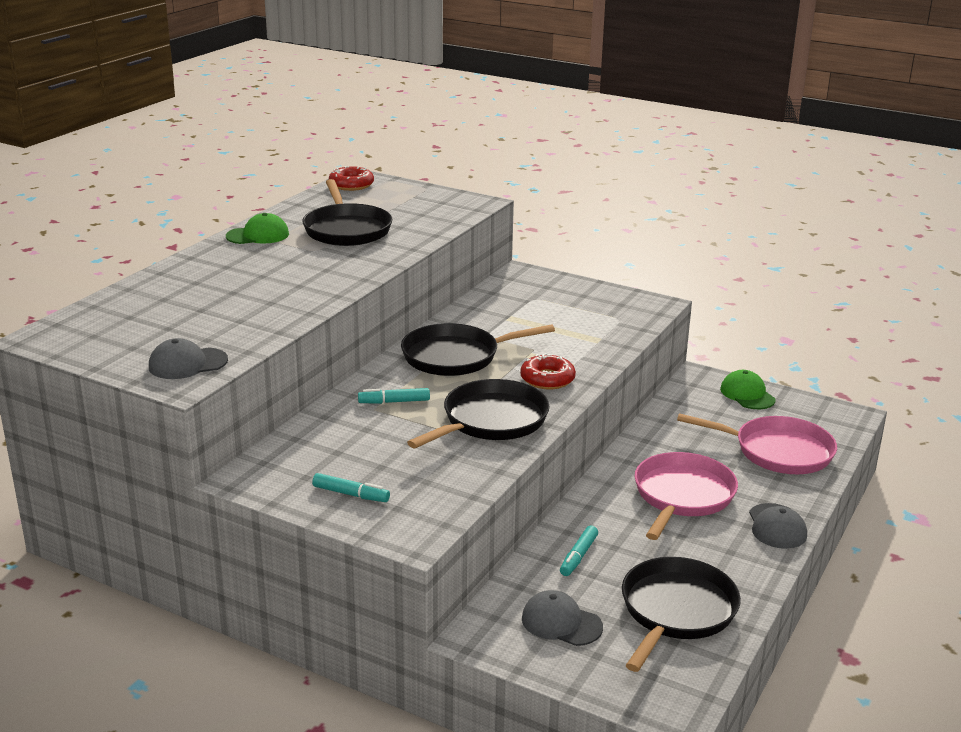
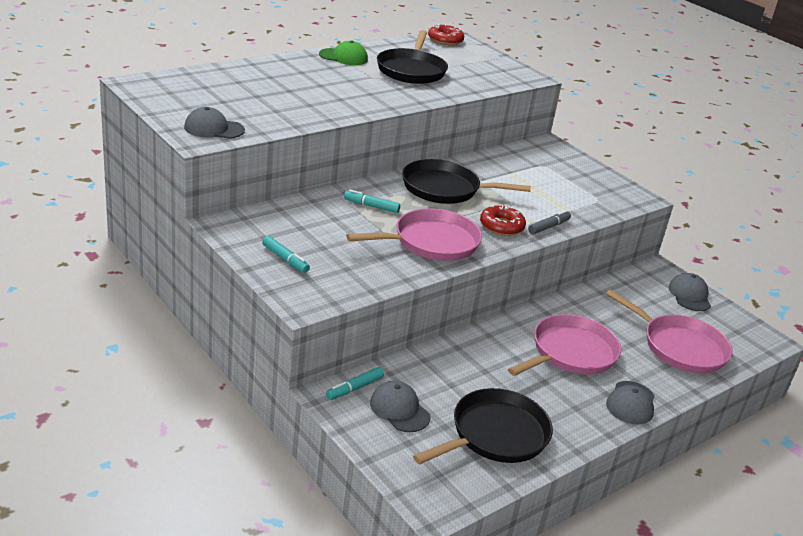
camera: 20 degrees right, 5 degrees up
(491, 420) = (432, 242): black pan -> pink pan
(578, 556) = (451, 368): turquoise marker -> turquoise marker (354, 388)
(594, 364) = (548, 227): none -> grey marker
(747, 394) = (689, 295): green cap -> grey cap

